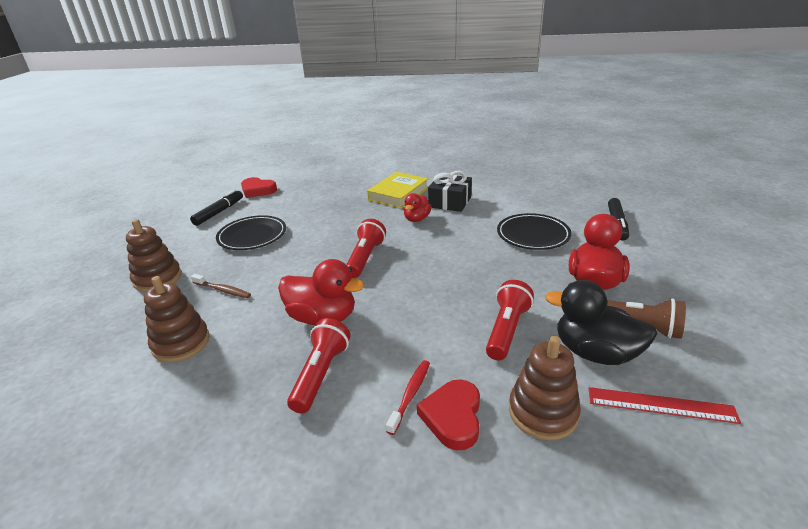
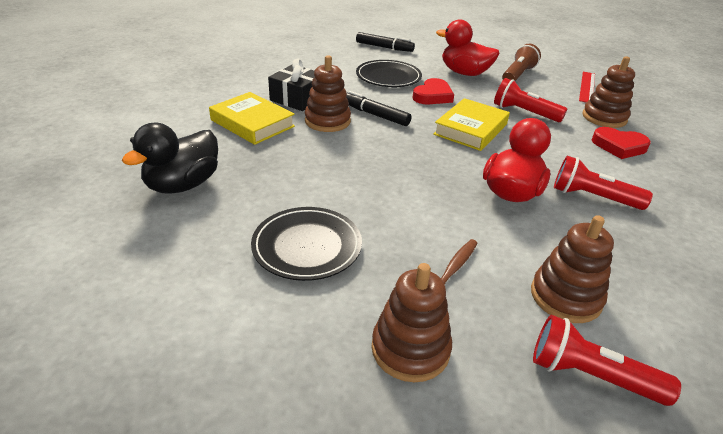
camera: 85 degrees left, 5 degrees up
(219, 212) = (186, 293): black marker -> black marker (375, 115)
(258, 190) = (121, 245): red heart -> red heart (433, 96)
(365, 258) = (402, 159): red flashlight -> red flashlight (590, 375)
(410, 395) = (604, 159): red toothbrush -> none
(417, 219) = (327, 121): red duck -> brown stacking toy
(439, 291) = (470, 129): none -> yellow book
(595, 353) = (545, 91): black duck -> black duck (183, 185)

